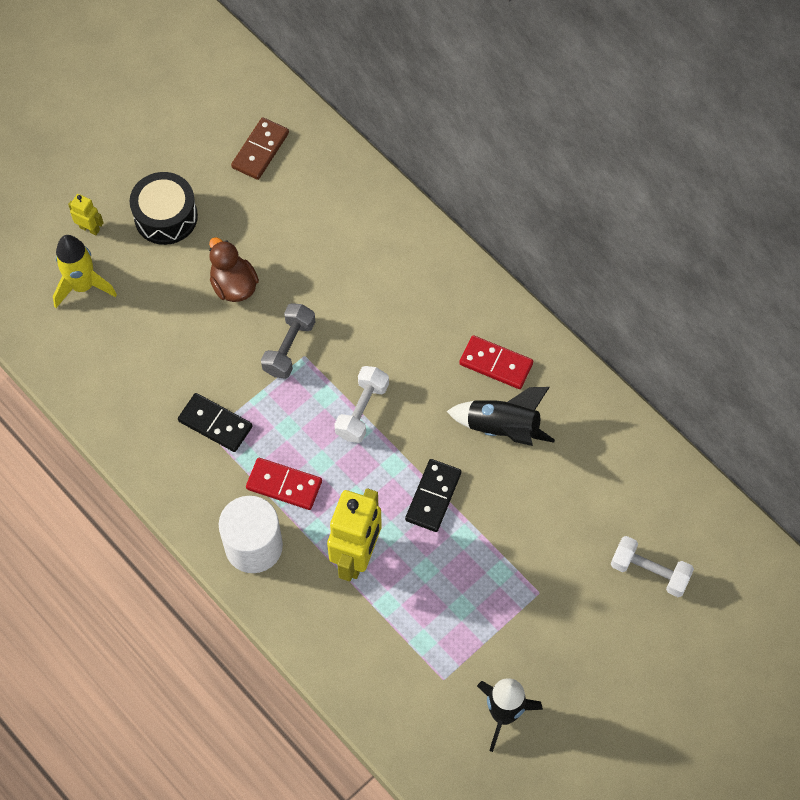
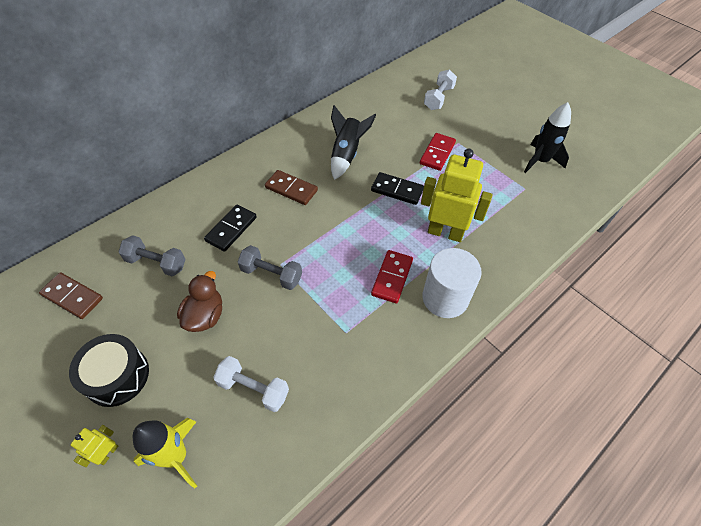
camera: 90 degrees left, 10 degrees down
(215, 424) = (337, 328): black domino -> black domino (231, 229)
(234, 285) = (205, 316): brown duck -> brown duck turned 135 degrees clockwise
(306, 222) = (156, 263): none -> grey dumbbell
(362, 411) = (330, 228): white dumbbell -> white dumbbell (254, 389)
(430, 358) = (291, 189): none -> brown domino
(496, 364) = (299, 156): red domino -> red domino (437, 153)

